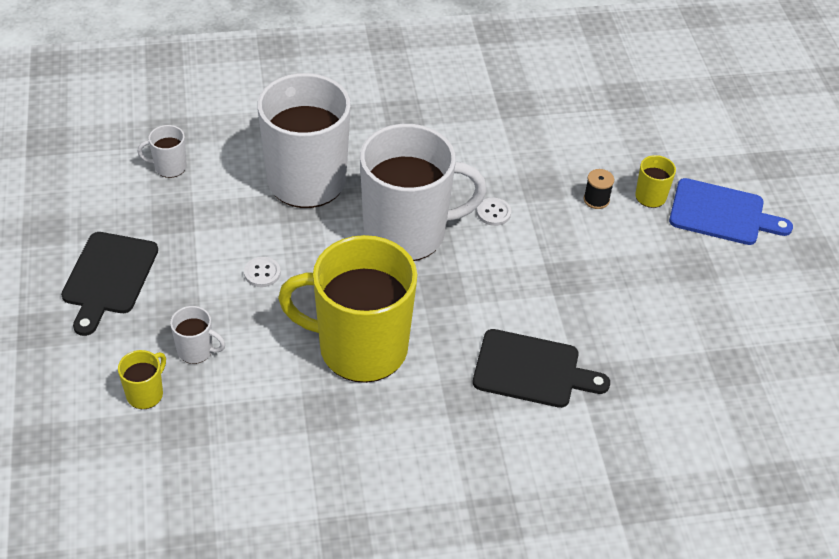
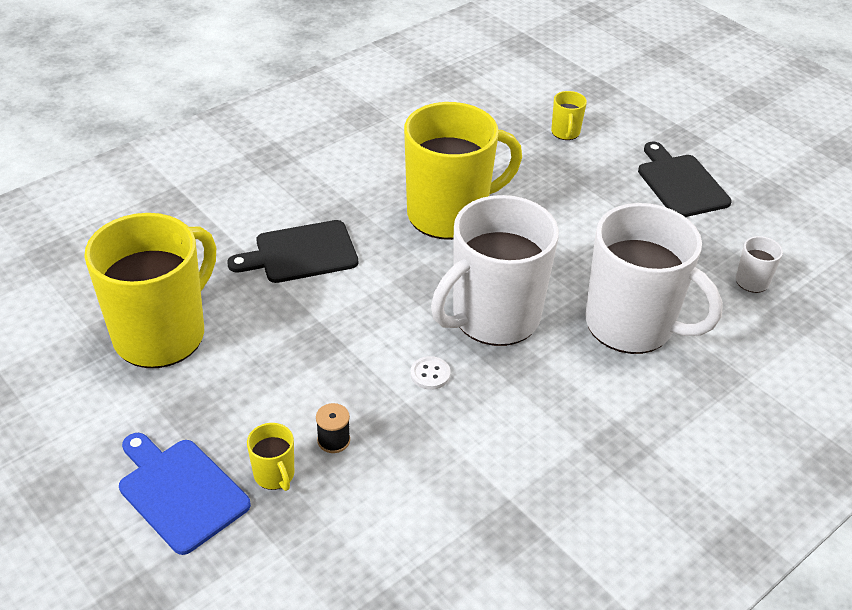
camera: 150 degrees right, 5 degrees down
(196, 350) = (563, 167): white mug -> none
(262, 273) = (577, 233): white button -> none
(695, 342) = (162, 334): none -> yellow mug
(721, 213) = (180, 492): blue cutting board -> blue cutting board turned 60 degrees clockwise

